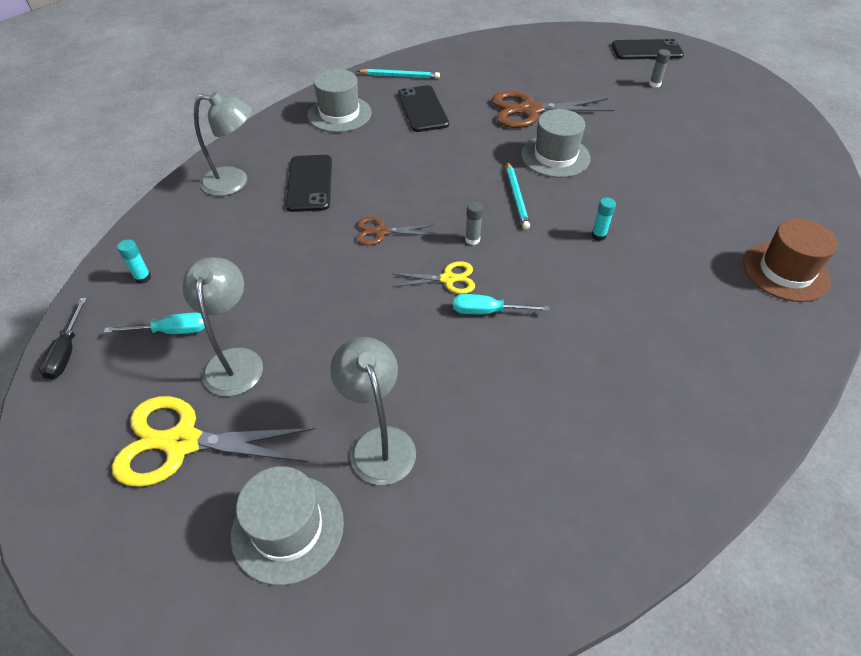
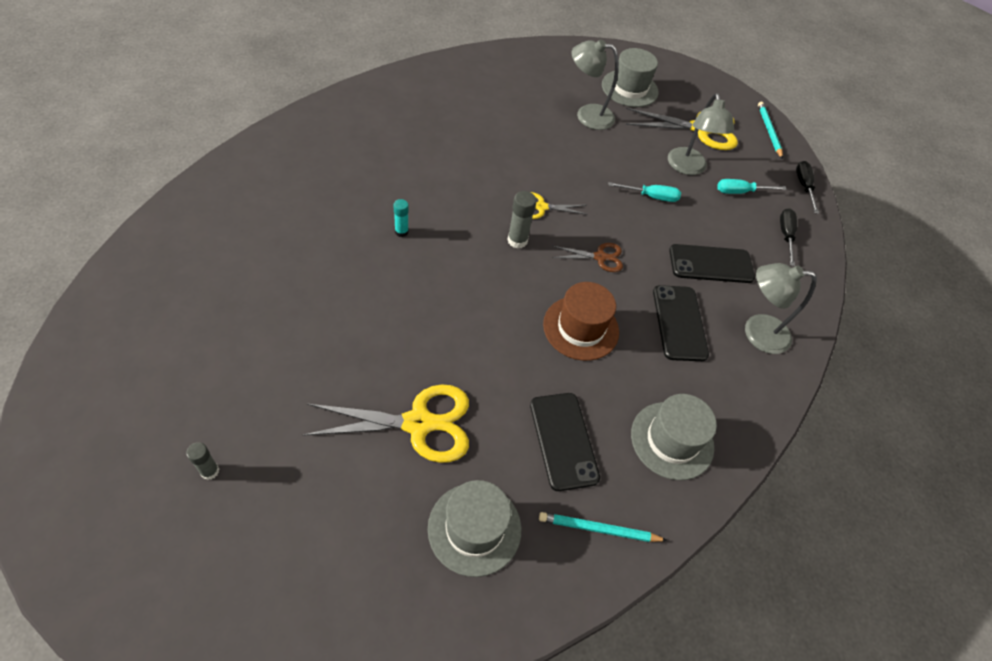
camera: 175 degrees right, 5 degrees up
(143, 278) = (785, 235): turquoise glue stick -> black screwdriver
(378, 442) = (587, 115): grey lamp -> grey lamp turned 120 degrees clockwise
(472, 239) = (517, 240): grey glue stick -> grey glue stick, size x1.51
(487, 311) = (512, 179): turquoise screwdriver -> turquoise screwdriver (651, 196)
(516, 197) = (467, 283): turquoise pencil -> turquoise pencil (769, 131)
(530, 110) = (419, 423): brown scissors -> yellow scissors
(555, 156) = (410, 335): grey hat -> grey hat (474, 528)
(646, 50) = (164, 579): black phone -> black phone (711, 264)
(785, 271) = (255, 181): brown hat -> brown hat (581, 328)

